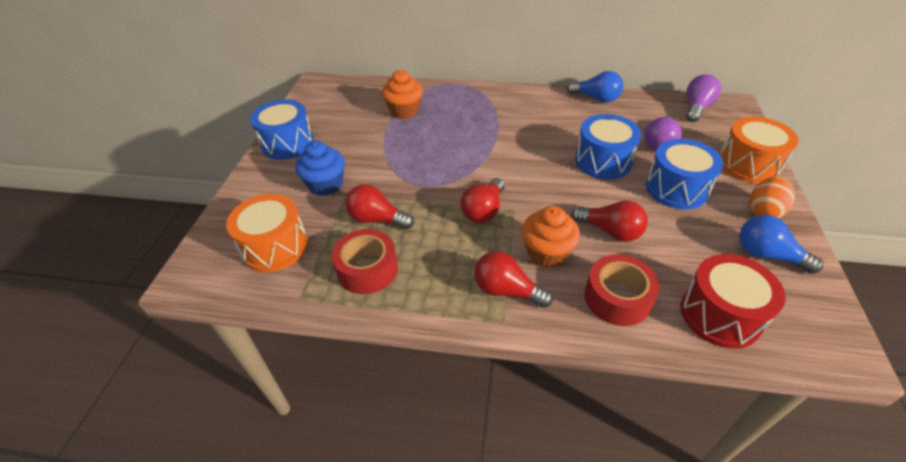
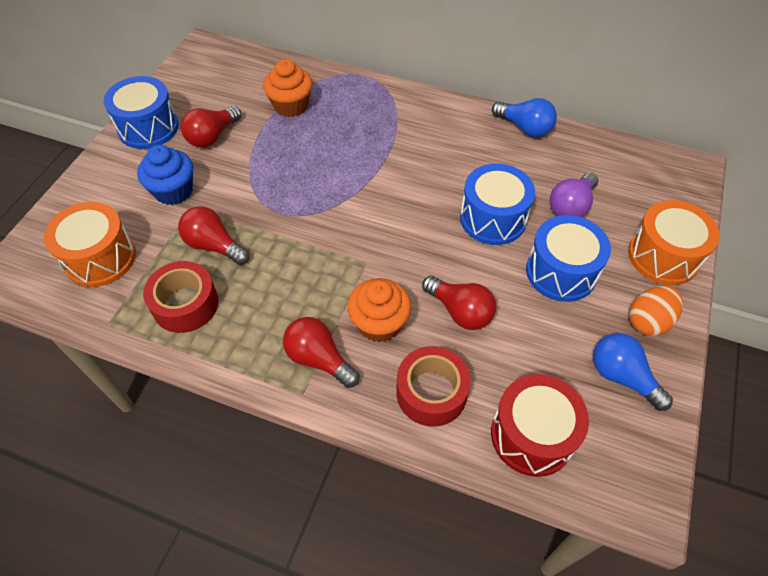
camera: 10 degrees right, 10 degrees up
(484, 211) = (331, 258): red light bulb -> red light bulb (212, 136)
(696, 108) = (642, 164): purple light bulb -> none

